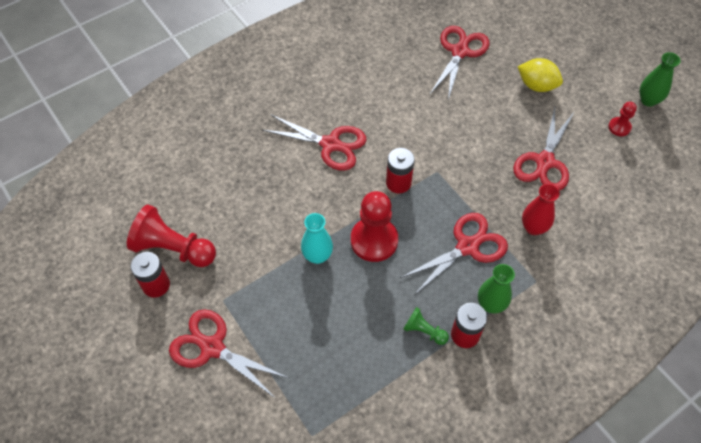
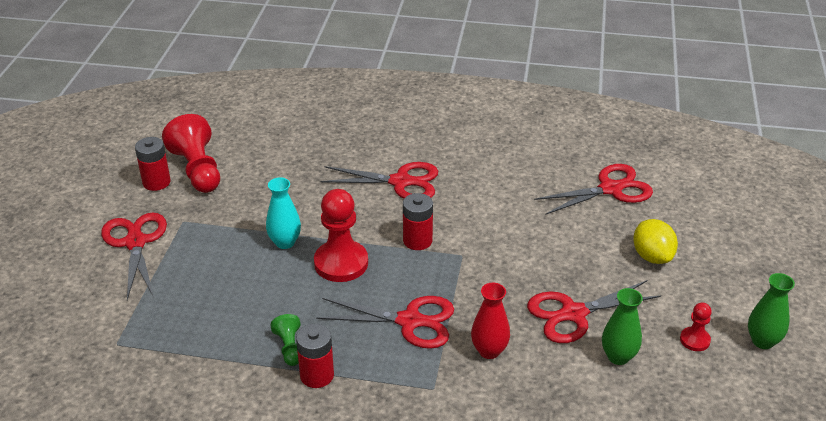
camera: 45 degrees right, 20 degrees down
(330, 144) = (401, 182): red scissors -> red scissors turned 60 degrees counterclockwise
(491, 304) = (369, 373): green vase -> green vase (618, 356)

